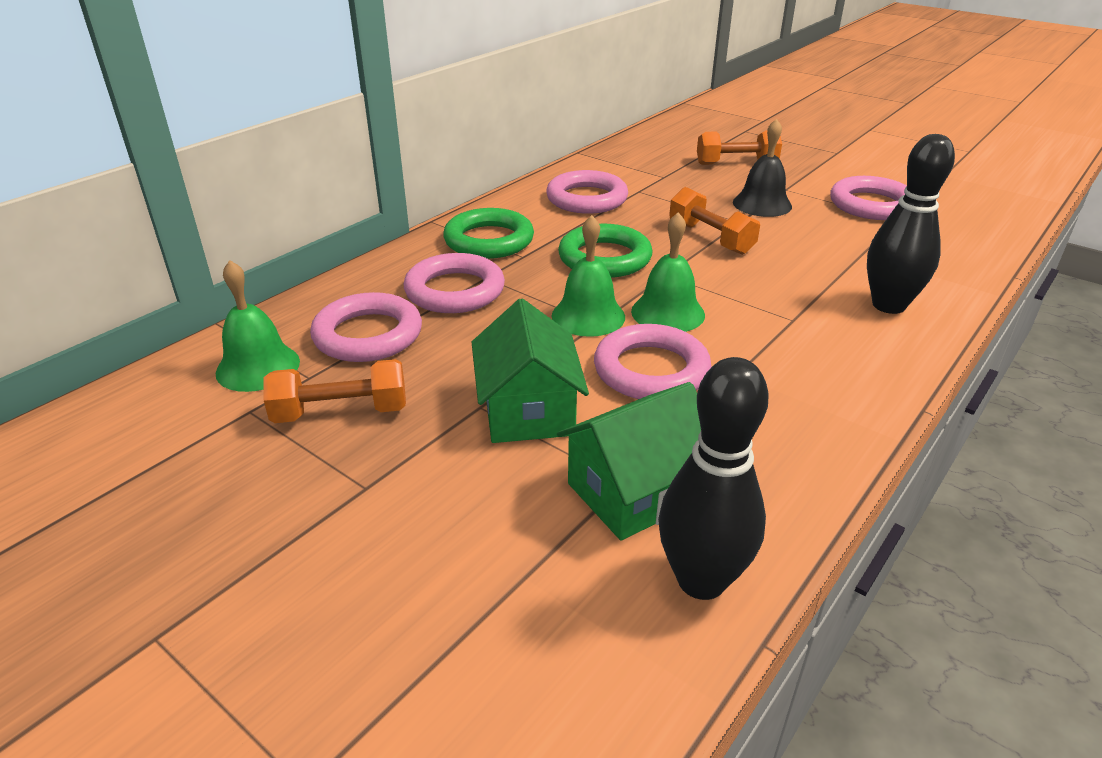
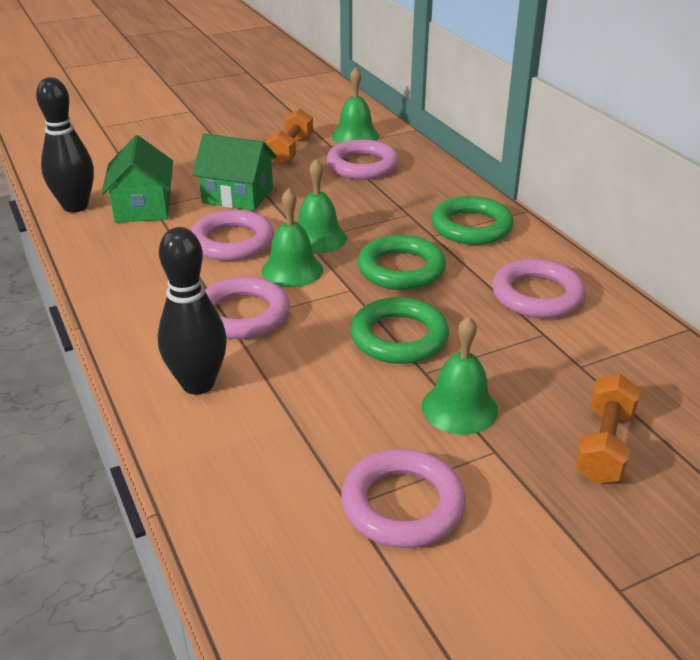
camera: 115 degrees right, 0 degrees up
(455, 291) = (396, 199): pink ring -> pink ring (243, 314)
(710, 238) = (399, 337): orange dumbbell -> green ring
(762, 204) = (459, 408): black bell -> green bell

